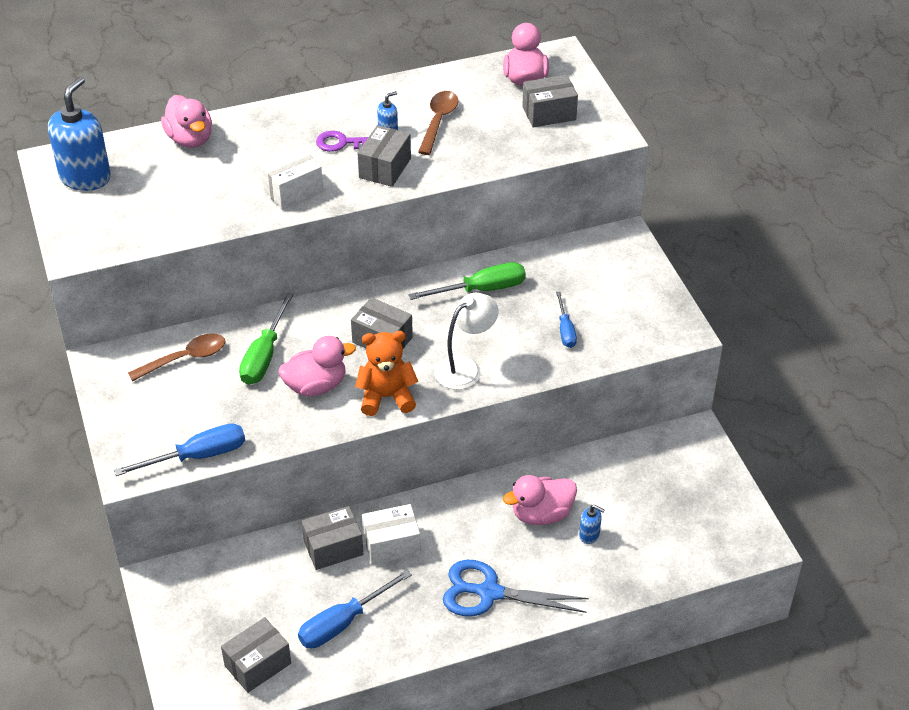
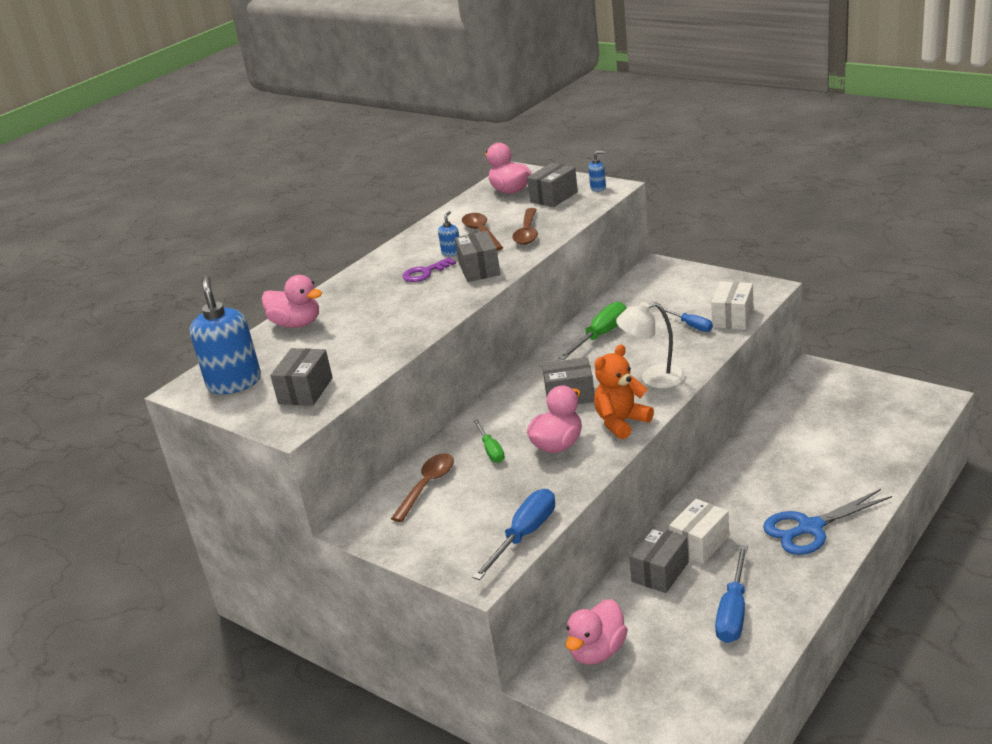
camera: 30 degrees left, 15 degrees down
(257, 664) = (706, 681): grey box -> grey box (305, 391)
(264, 356) = (491, 450): green screwdriver -> green screwdriver, size x0.62
(293, 190) = (426, 310): white box -> white box (732, 318)
(465, 367) = (653, 378): white lamp -> white lamp turned 105 degrees counterclockwise
(473, 147) = (527, 233): none -> brown spoon
(541, 514) = (778, 464): pink duck -> pink duck (597, 651)
(589, 535) = (827, 457): blue soap dispenser -> blue soap dispenser (598, 188)

